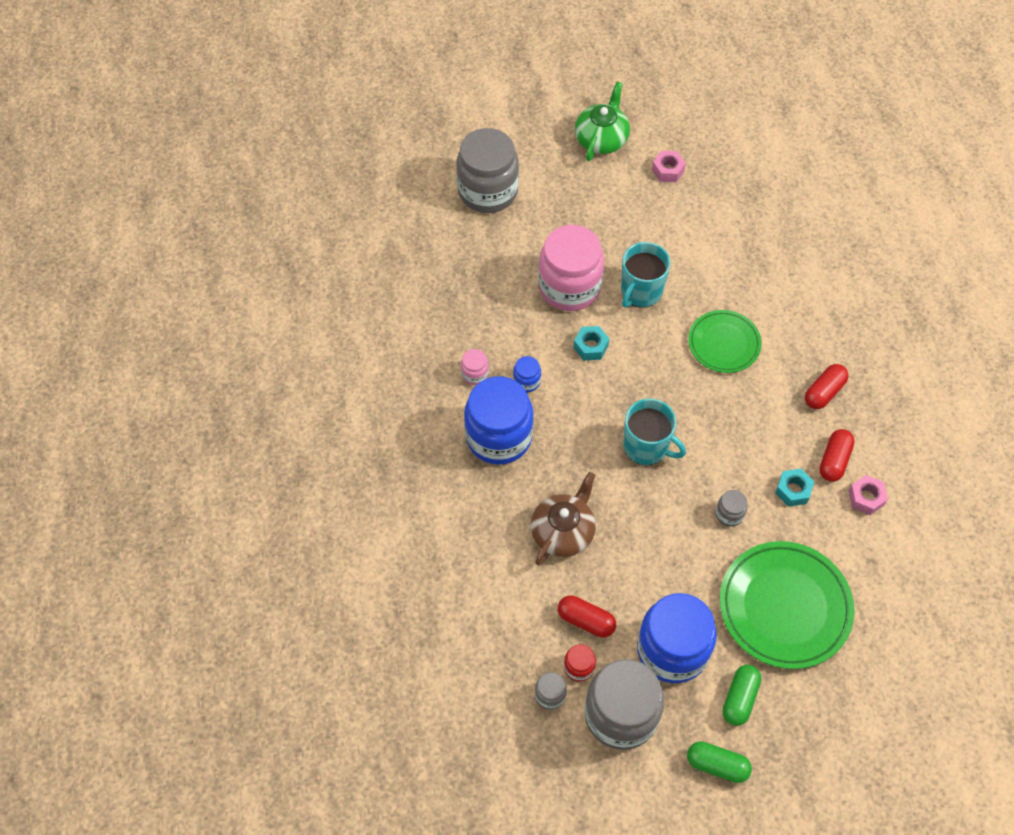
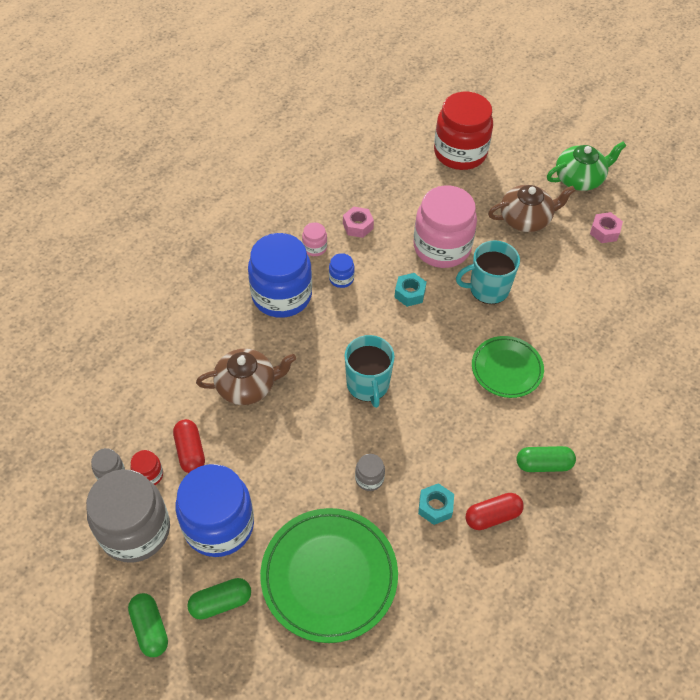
camera: 45 degrees right, 5 degrees down
(488, 191) = (460, 153): grey jar -> red jar
(602, 208) = (526, 219): none -> brown teapot
(824, 392) = (543, 464): red capsule -> green capsule
(866, 498) = (485, 564): pink nut -> pink nut (358, 226)

